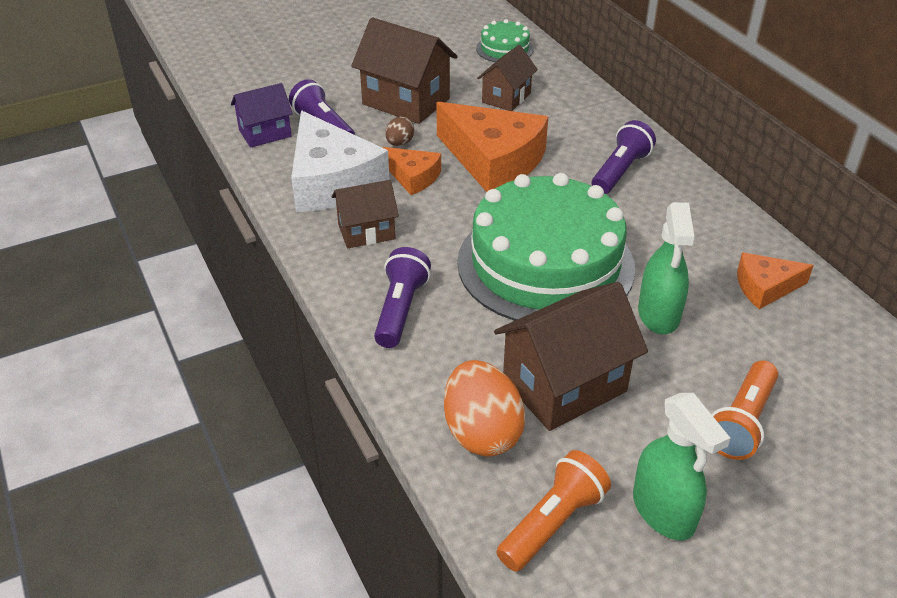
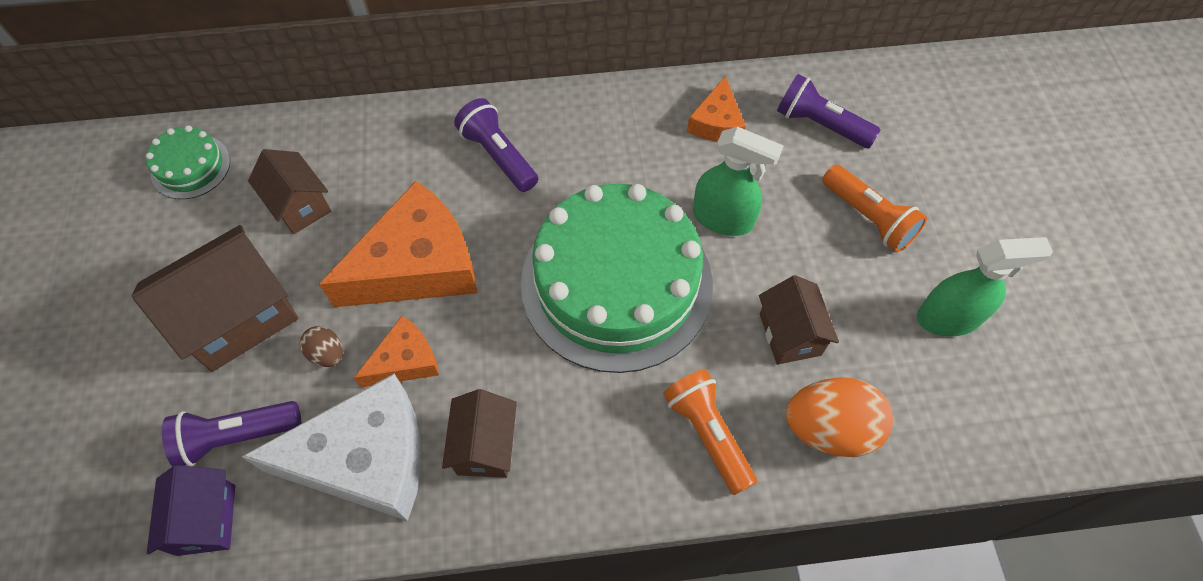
camera: 70 degrees left, 20 degrees up
(400, 309) = (634, 449): purple flashlight -> purple flashlight (820, 124)
(553, 523) = (945, 407): orange flashlight -> orange flashlight (708, 433)
(564, 385) = (790, 334): brown house -> brown house, size x0.60

